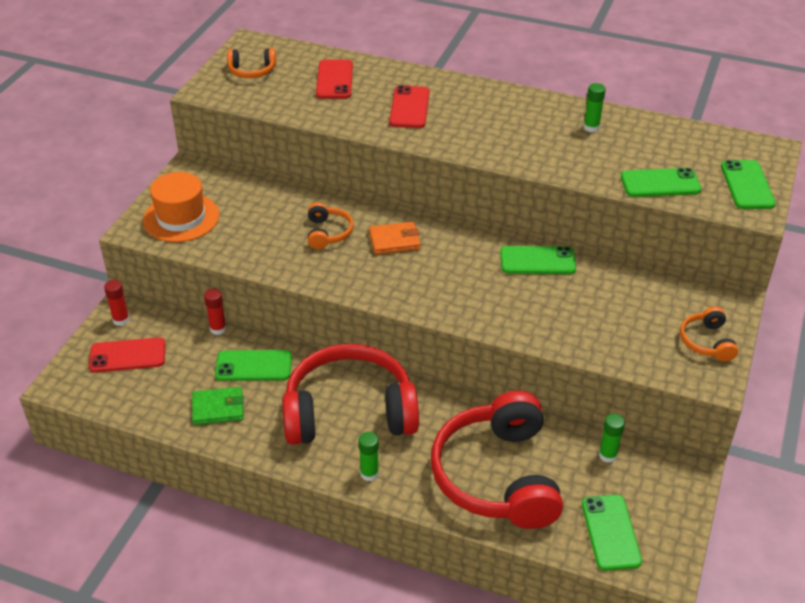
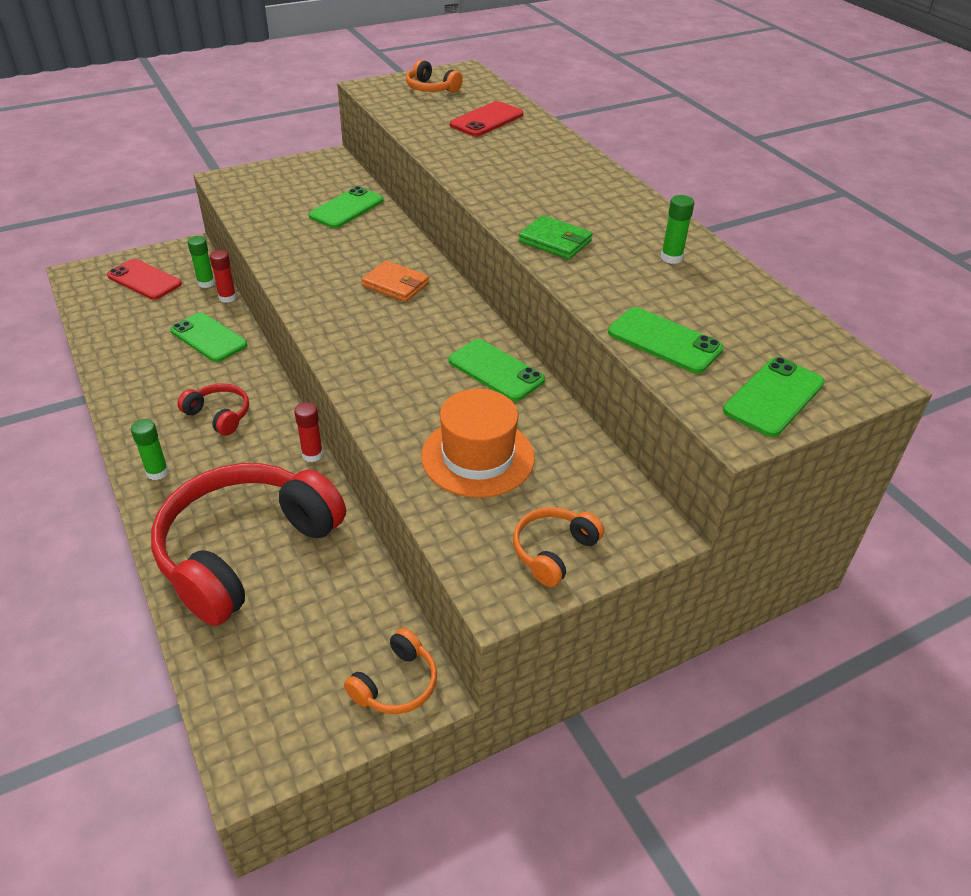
camera: 40 degrees right, 0 degrees up
(121, 320) = (178, 255): red glue stick -> red glue stick (312, 455)
(181, 218) = (267, 186): orange hat -> orange hat (477, 457)
(218, 408) = (139, 351): green wallet -> green wallet (555, 241)
(328, 233) = (353, 251): orange headphones -> orange headphones (396, 684)
(349, 411) = (219, 415): red headphones -> red headphones, size x0.43
(409, 107) = (515, 165): red phone -> none
(607, 455) = (367, 609): green glue stick -> green glue stick (206, 283)
(610, 532) = (260, 682): green phone -> green phone (346, 208)

